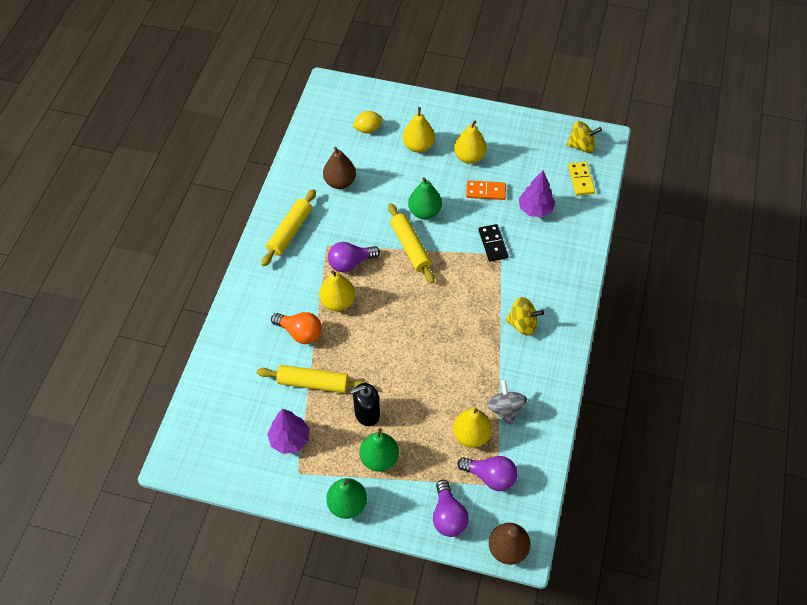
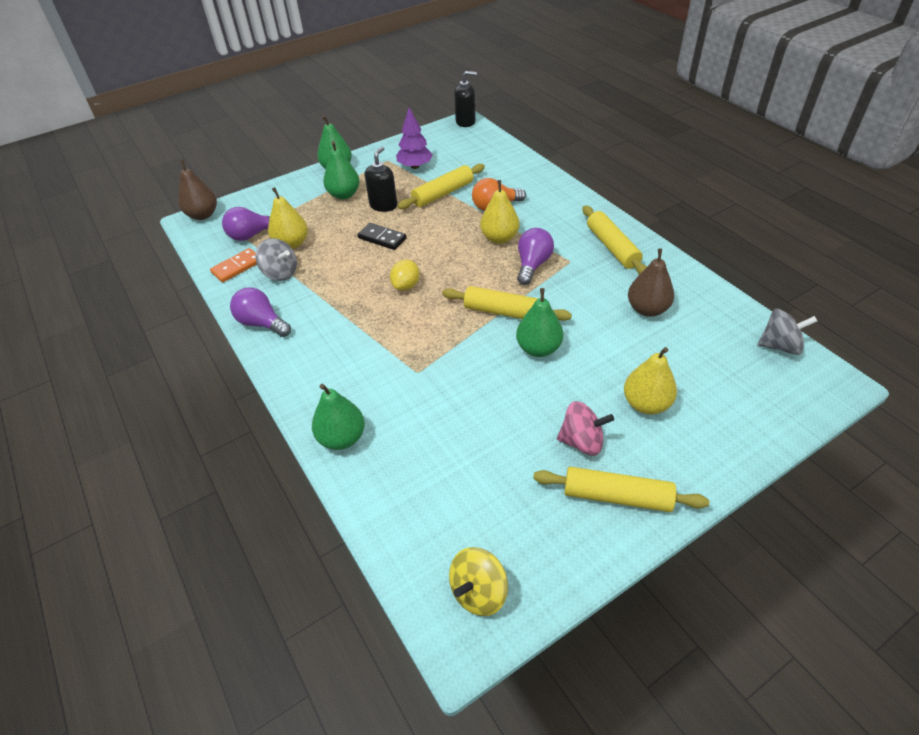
camera: 135 degrees right, 10 degrees down
(173, 461) = (465, 122): none -> black soap dispenser
(318, 115) = (779, 346): none -> grey spinning top
(368, 129) = (717, 375): yellow lemon -> yellow lemon (406, 286)
(448, 516) = (262, 202): purple light bulb -> purple light bulb (262, 323)
(469, 157) = (582, 441): yellow pear -> pink spinning top
(486, 129) = (616, 496): none -> yellow rolling pin
(486, 191) = (512, 419): orange domino -> orange domino (237, 267)
(493, 244) = (437, 375): black domino -> black domino (382, 238)
(522, 324) = (329, 334): yellow spinning top -> none
(535, 209) = (437, 447): purple tree -> none
(575, 252) = (342, 438): none -> green pear
(580, 180) = (425, 535): yellow domino -> none

